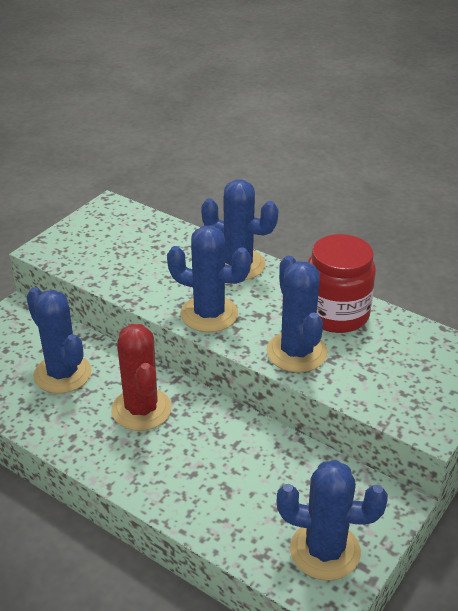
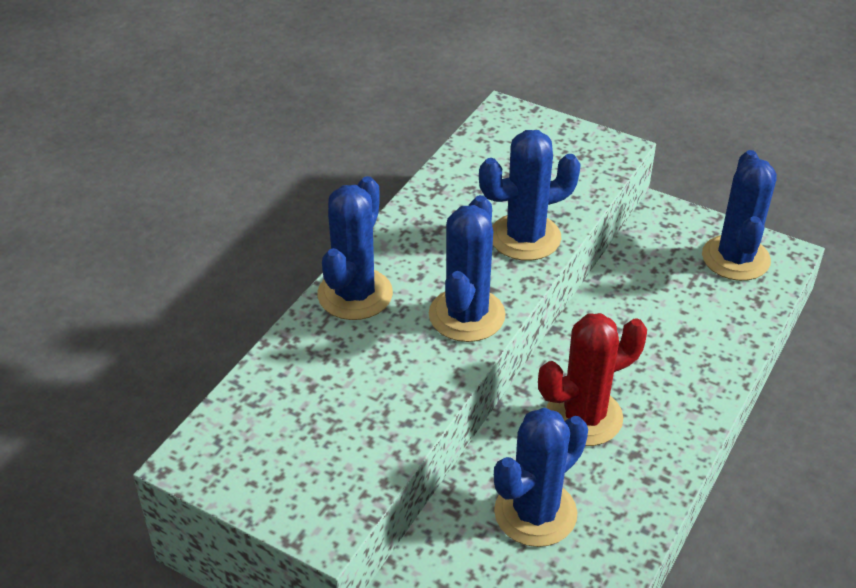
camera: 95 degrees left, 5 degrees up
(336, 314) = (450, 207): red jar -> none

